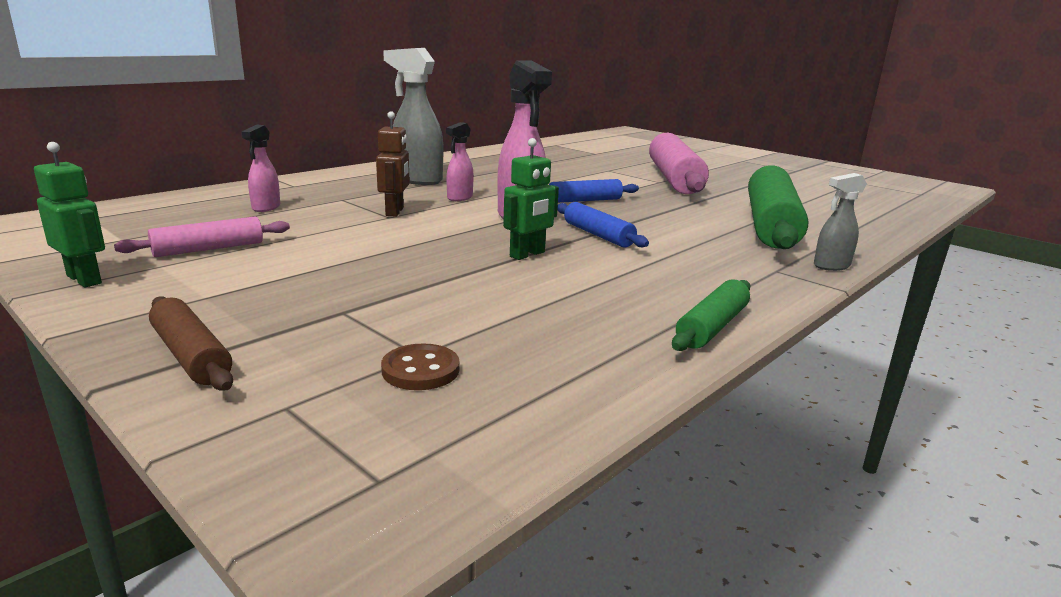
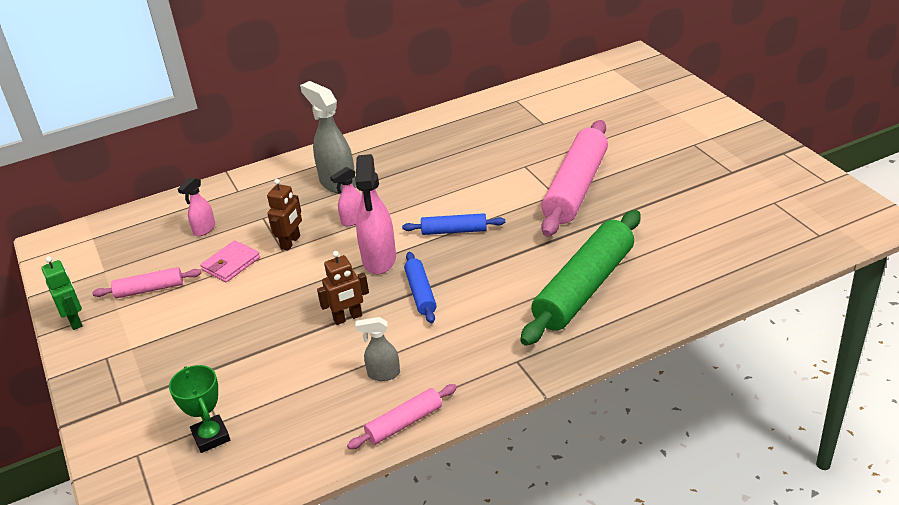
camera: 25 degrees right, 15 degrees up
(191, 355) = (108, 405): brown rolling pin -> none
(324, 227) = (231, 264): none -> pink wallet
(420, 370) = (211, 437): brown button -> green trophy
(527, 254) = (348, 318): green robot -> brown robot
(712, 326) = (404, 423): green rolling pin -> pink rolling pin
(831, 266) = (568, 360): grey spray bottle -> grey spray bottle (383, 374)

